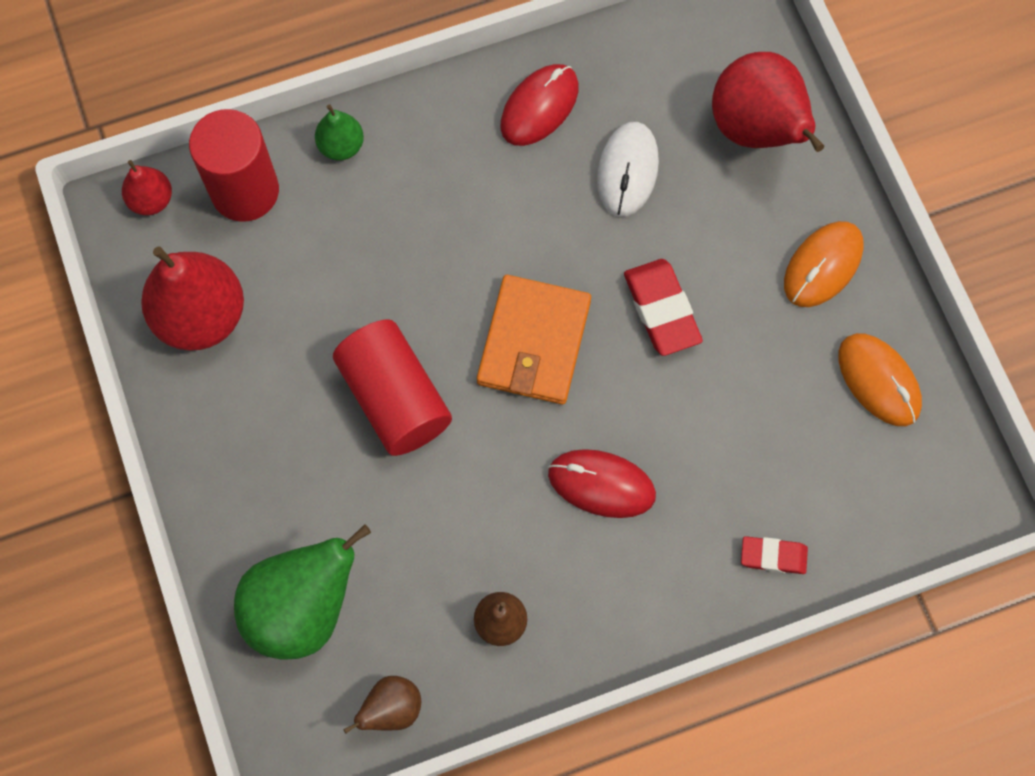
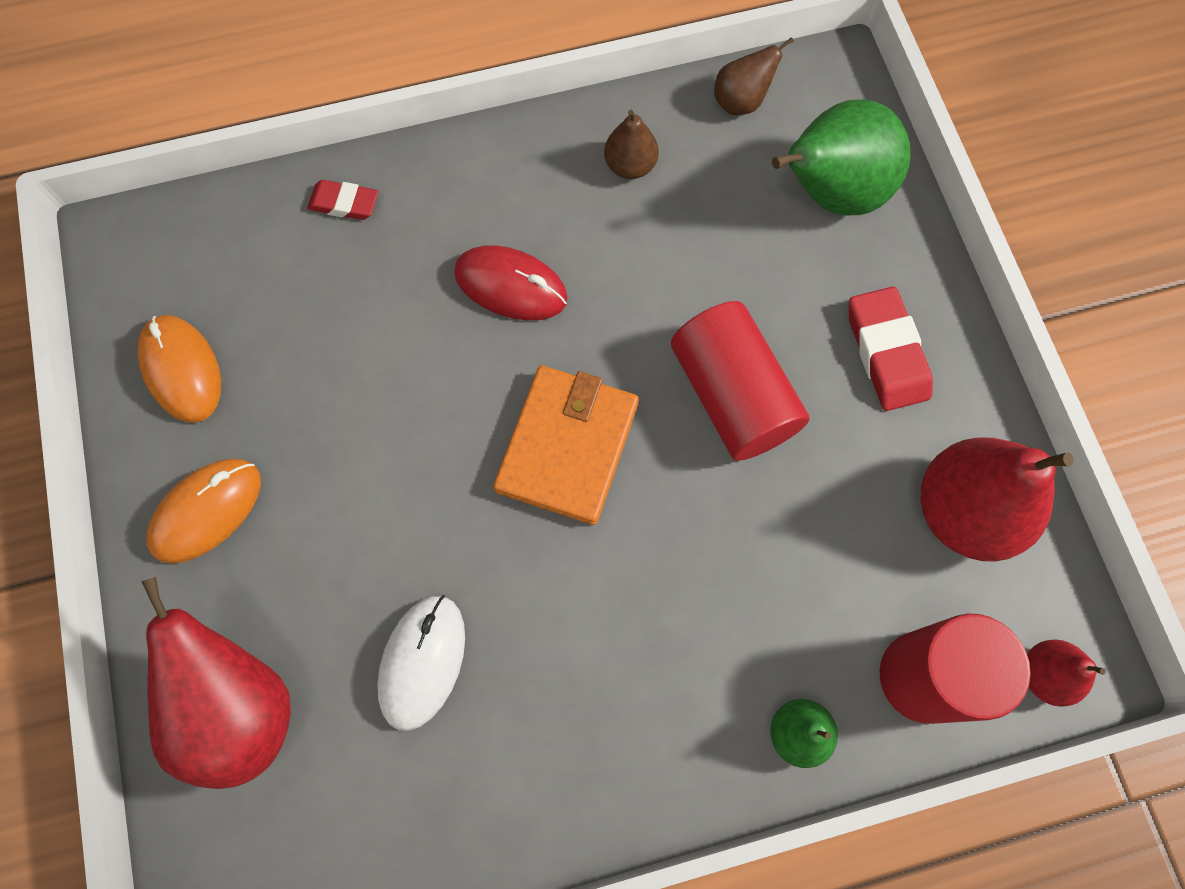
camera: 175 degrees left, 0 degrees up
(539, 107) = (526, 770): red mouse -> none
(662, 310) = (411, 473): red eraser -> red eraser (886, 352)

